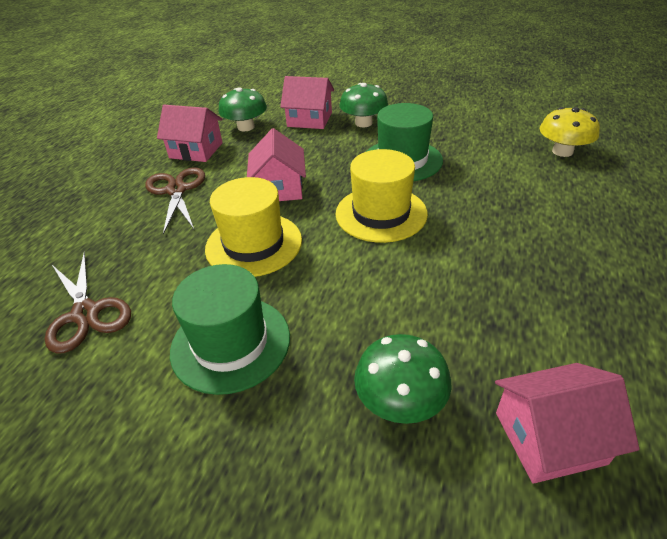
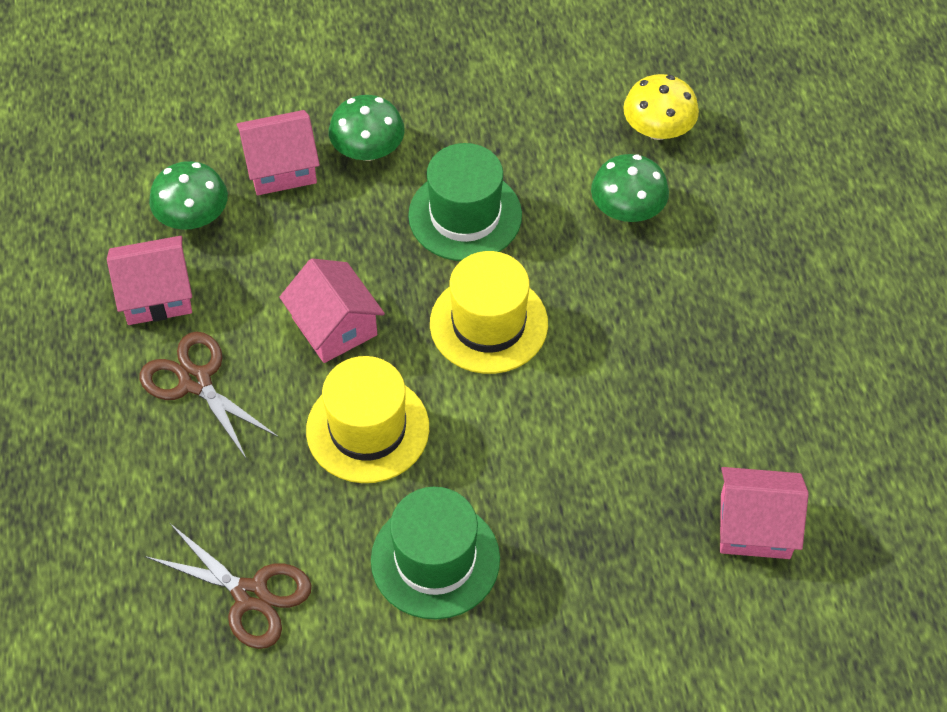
camera: 30 degrees left, 15 degrees up
(400, 401) = (625, 547): green mushroom -> green mushroom (627, 210)
(549, 437) = (755, 526): pink house -> pink house turned 45 degrees clockwise

